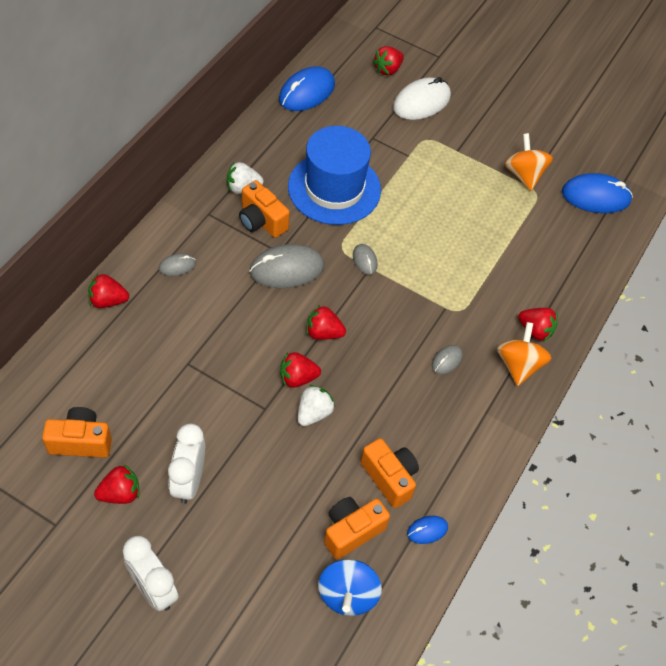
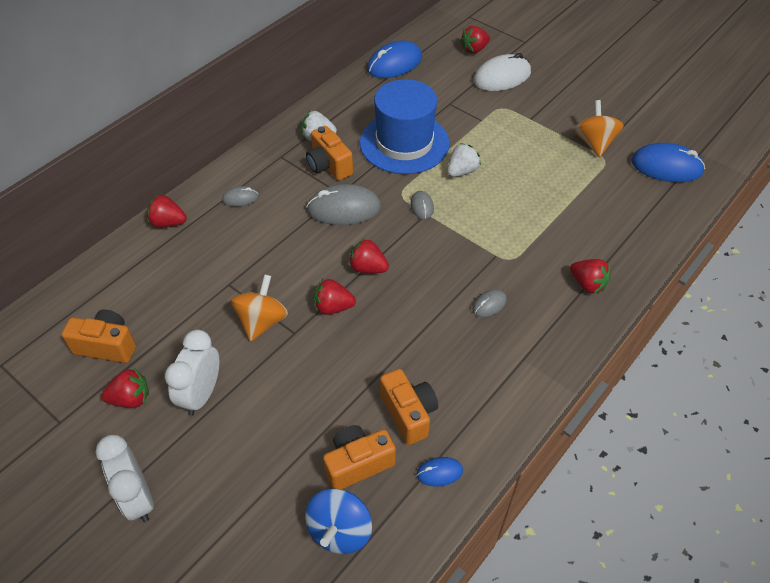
camera: 15 degrees right, 5 degrees down
(314, 413) = (342, 342): white strawberry -> white strawberry (462, 171)
(518, 365) = (565, 316): orange spinning top -> orange spinning top (262, 321)

